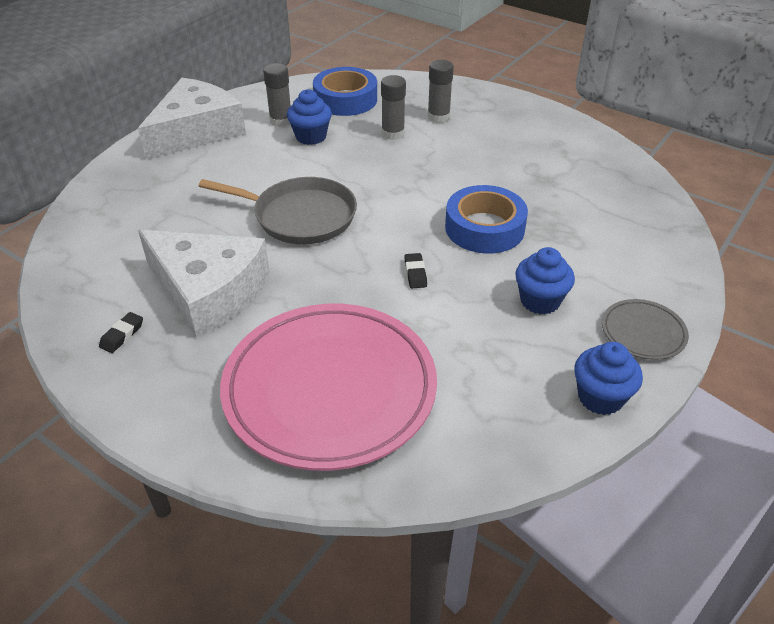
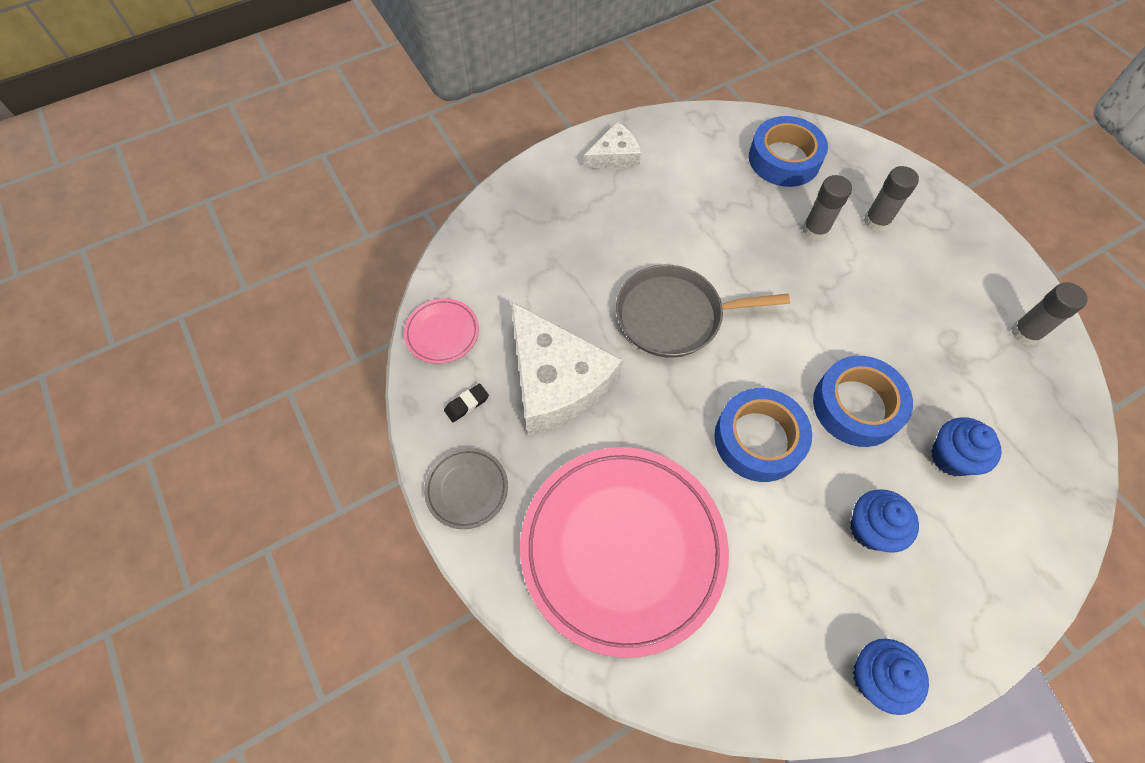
camera: 25 degrees right, 20 degrees up
(74, 291) = (442, 333): none -> pink plate
(196, 131) = (614, 156): white cheese -> white cheese, size x0.52
(281, 121) = (704, 169): grey glue stick -> grey glue stick (1025, 333)
(300, 216) = (674, 316): grey pan -> grey pan turned 135 degrees clockwise
(311, 137) = (726, 204): blue cupcake -> blue cupcake (951, 457)
(415, 273) = (758, 439): black eraser -> blue tape
(643, 332) = (961, 618): grey plate -> grey plate (467, 489)

